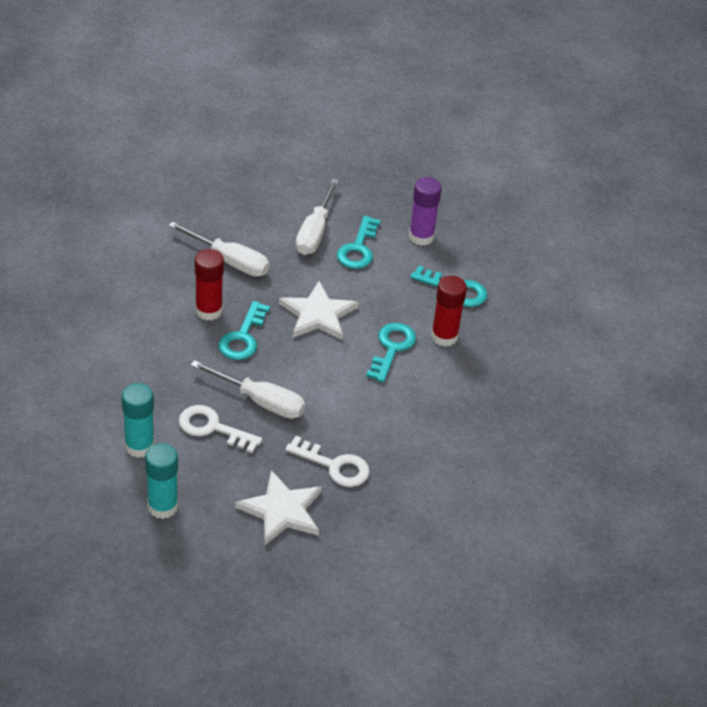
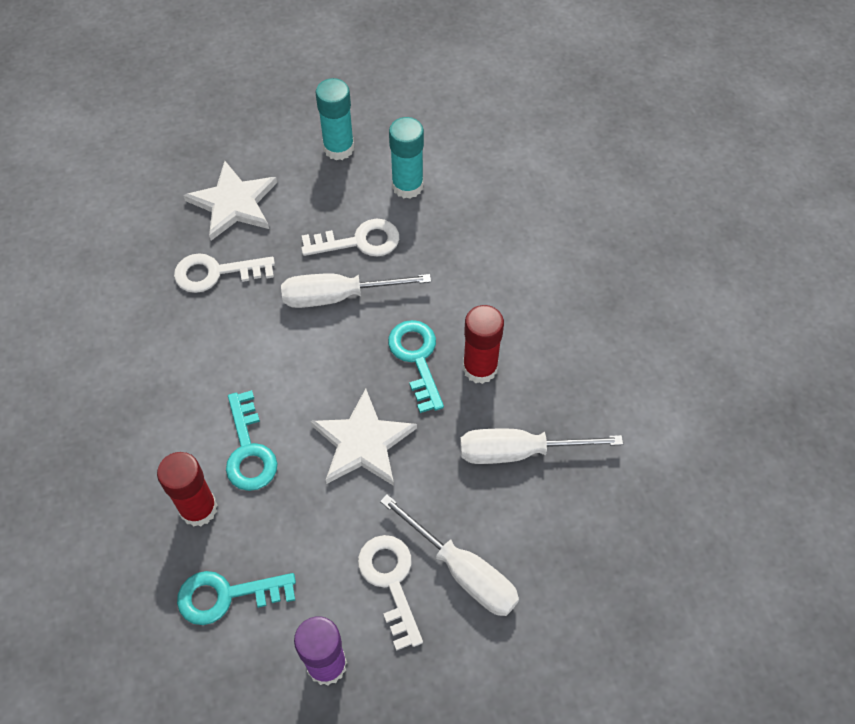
camera: 150 degrees right, 15 degrees up
(315, 232) = (463, 571): white screwdriver -> white screwdriver turned 150 degrees clockwise
(358, 248) = (390, 582): turquoise key -> white key

